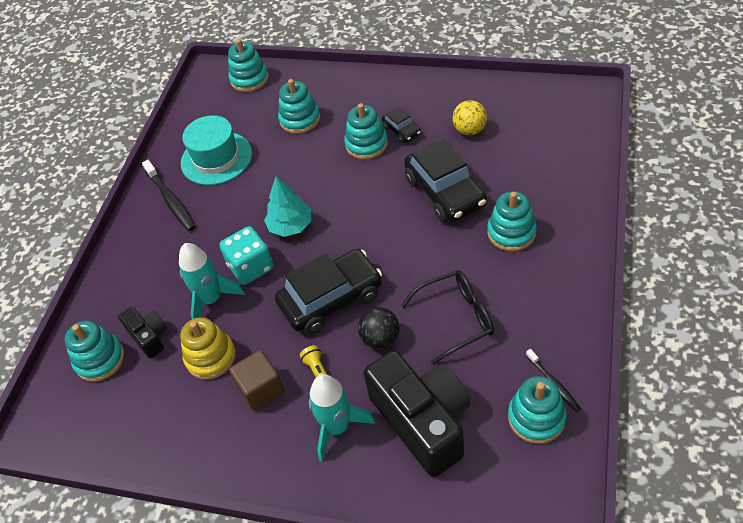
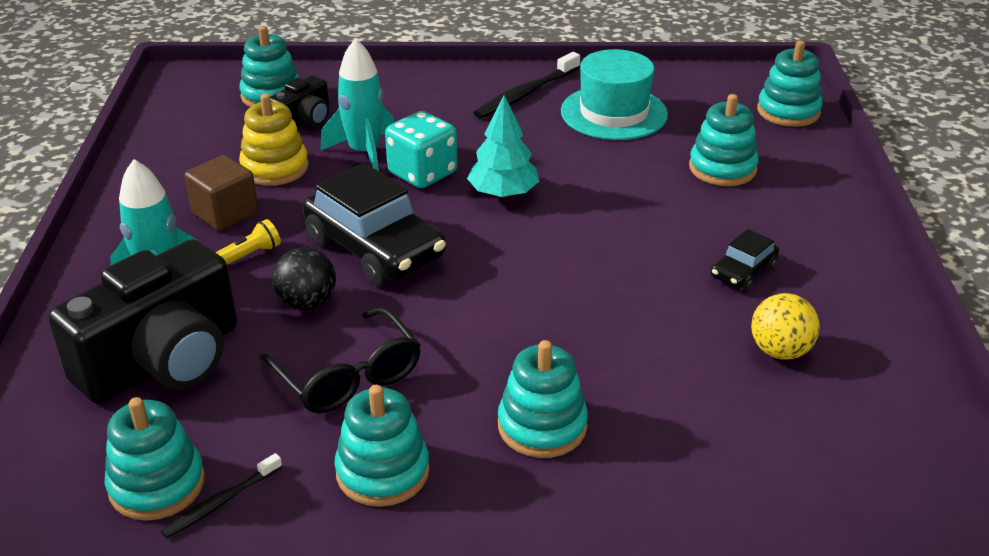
camera: 70 degrees right, 15 degrees down
(366, 144) = (695, 239): turquoise stacking toy -> turquoise stacking toy (382, 472)
(445, 192) = (616, 336): black car -> none

